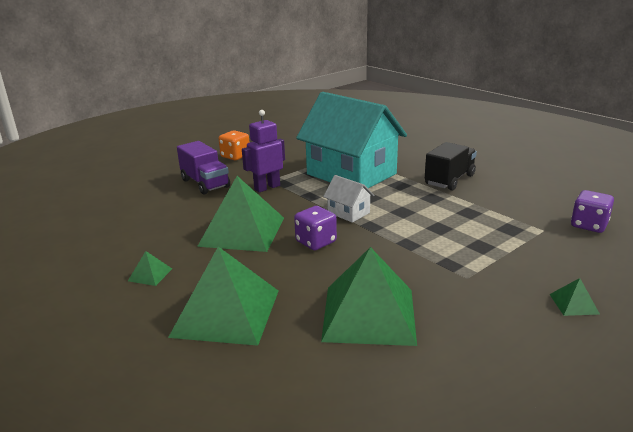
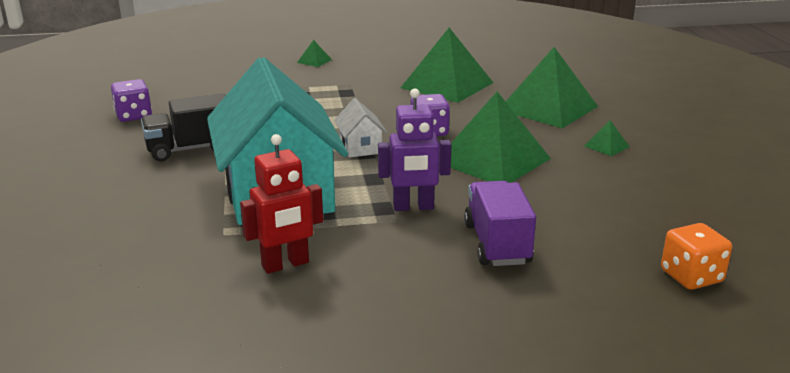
camera: 150 degrees left, 0 degrees up
(235, 156) = (401, 296): orange dice -> orange dice (691, 276)
(298, 152) = (285, 265): none -> red robot
(589, 225) = (189, 84): purple dice -> purple dice (133, 116)

